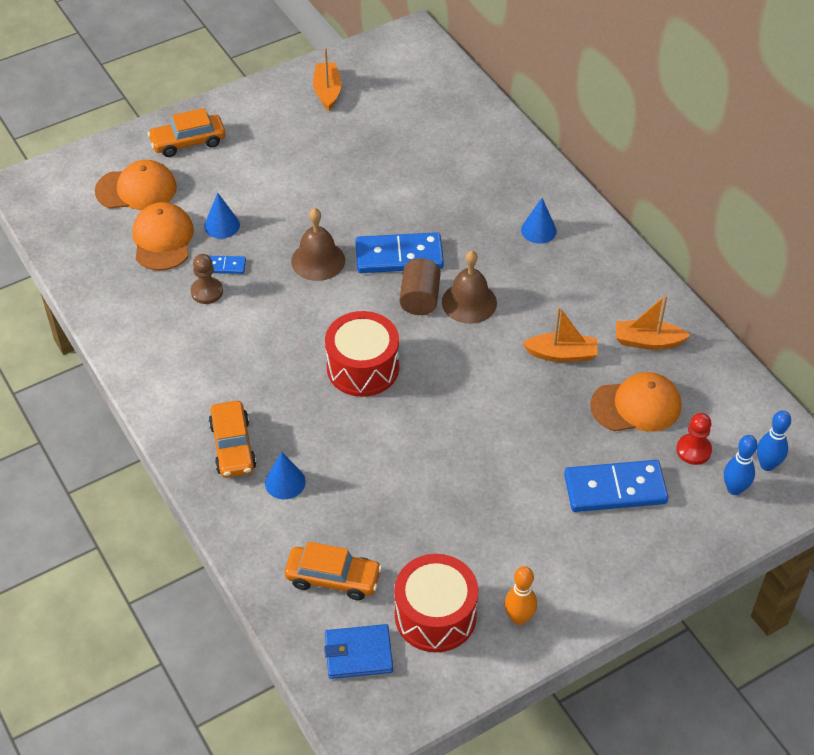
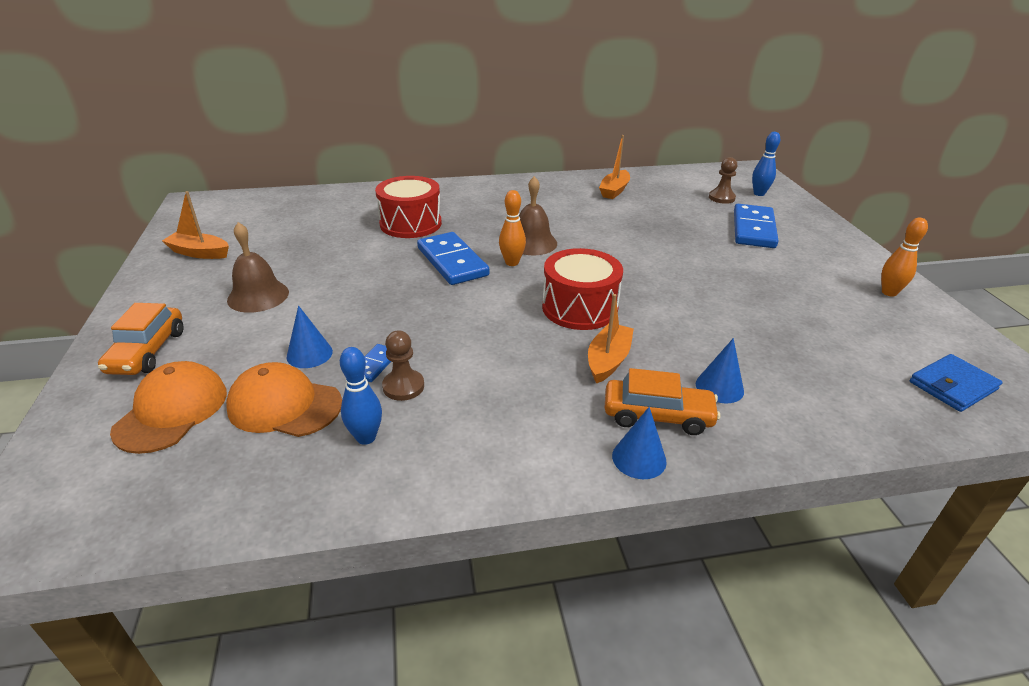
camera: 70 degrees left, 15 degrees down
(318, 260) = (420, 303): brown bell -> brown bell (258, 296)
(333, 578) = (855, 382): orange car -> none
(358, 654) = (953, 386): blue wallet -> blue wallet turned 45 degrees clockwise
(399, 256) = (452, 262): blue domino -> blue domino turned 45 degrees counterclockwise
(420, 299) = (512, 263): brown cylinder -> orange bowling pin
(435, 615) = (894, 332): red drum -> red drum (410, 224)
(538, 230) = (475, 202): blue cone -> blue cone (639, 458)
(562, 354) = (611, 220): orange boat -> orange boat (608, 360)
(636, 406) = (674, 206): orange cap -> none
(693, 450) = (721, 198): red pawn -> brown pawn
(767, 465) = (739, 181): blue bowling pin -> blue bowling pin (366, 437)

